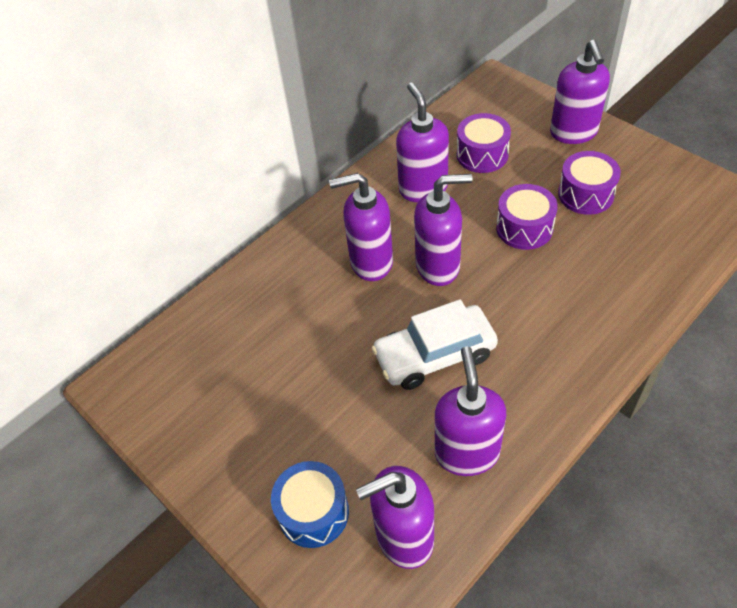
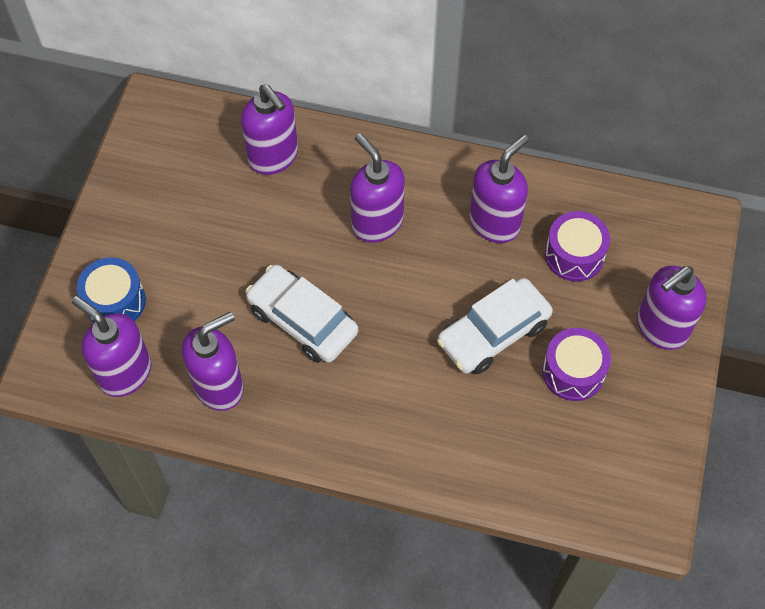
camera: 55 degrees right, 10 degrees up
(438, 266) = (403, 280): purple soap dispenser -> purple soap dispenser (273, 157)
(524, 228) = (493, 333): purple drum -> white car

